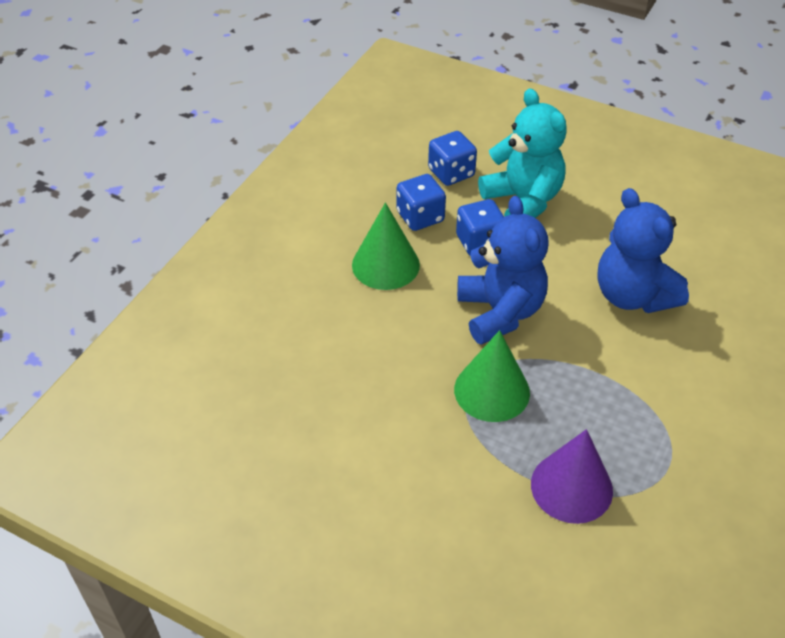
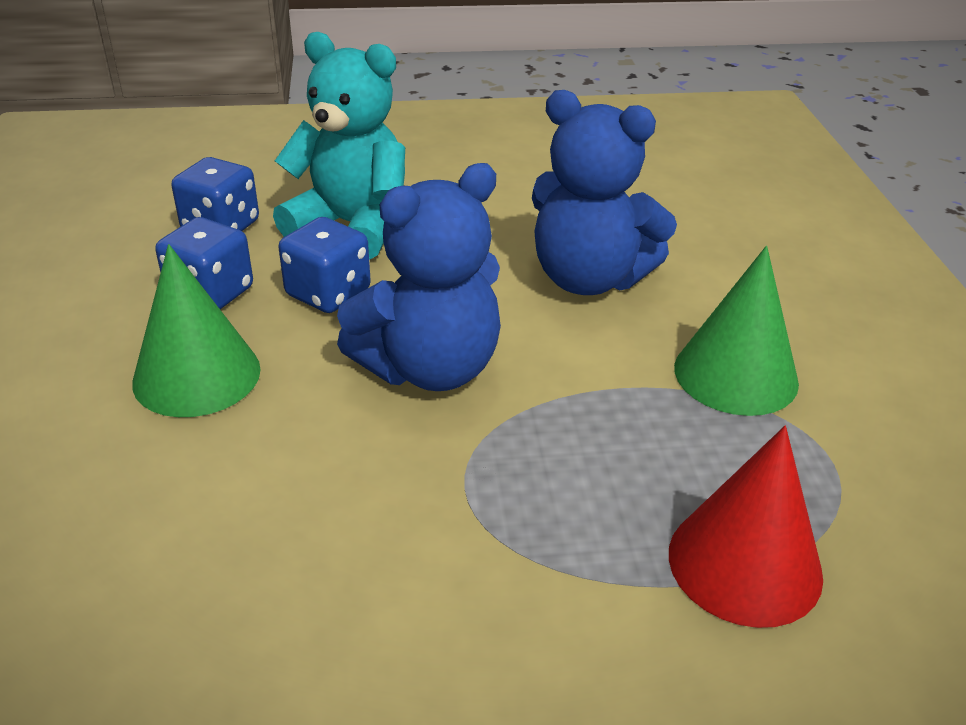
camera: 35 degrees left, 10 degrees down
(492, 391) = (507, 481): green cone -> green cone (735, 374)
(500, 312) = (430, 368): blue teddy bear -> blue teddy bear turned 105 degrees clockwise
(571, 487) = (744, 563): purple cone -> red cone

